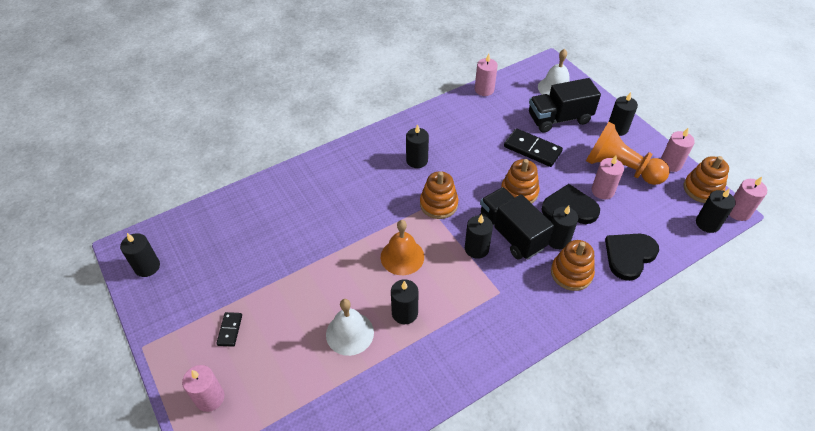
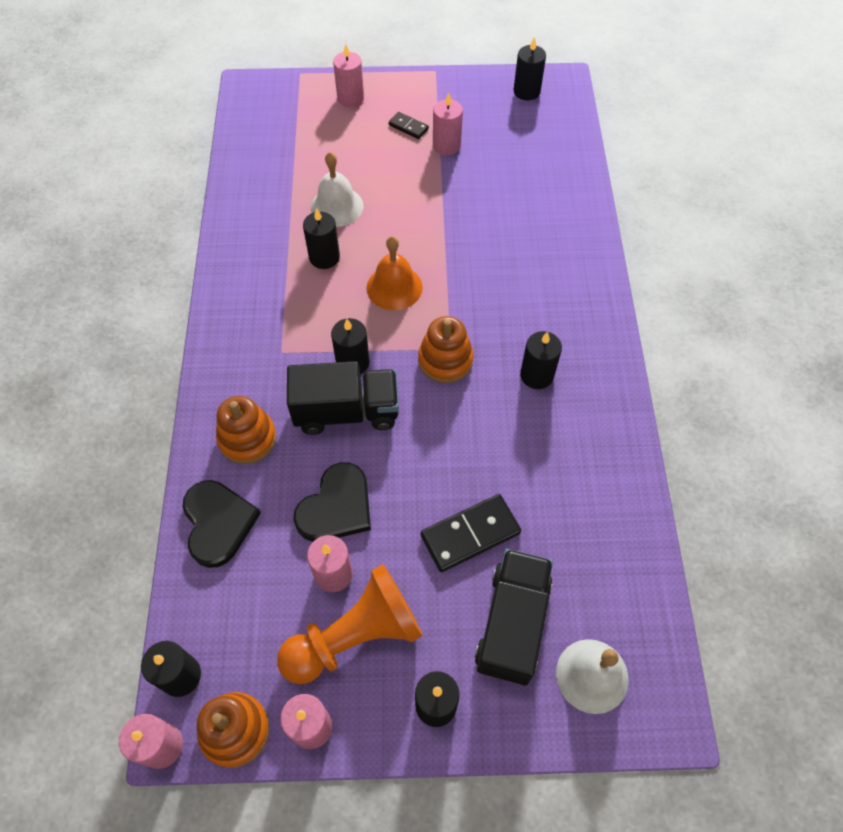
camera: 120 degrees right, 10 degrees up
(484, 90) = (645, 552): pink candle -> pink candle (446, 145)
(519, 192) = (404, 463): orange stacking toy -> none
(558, 240) = (301, 457): black candle -> none

